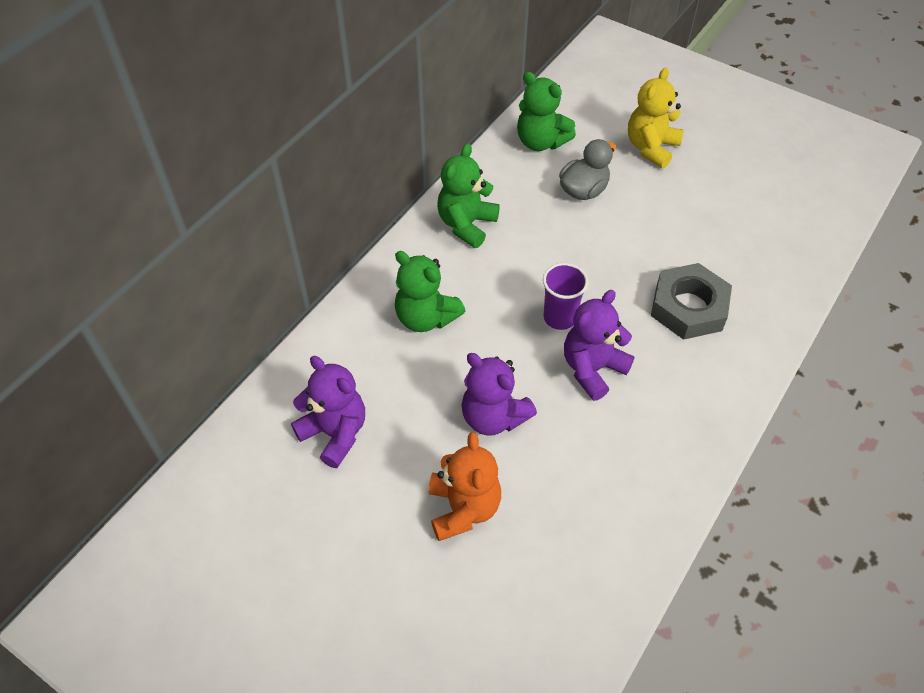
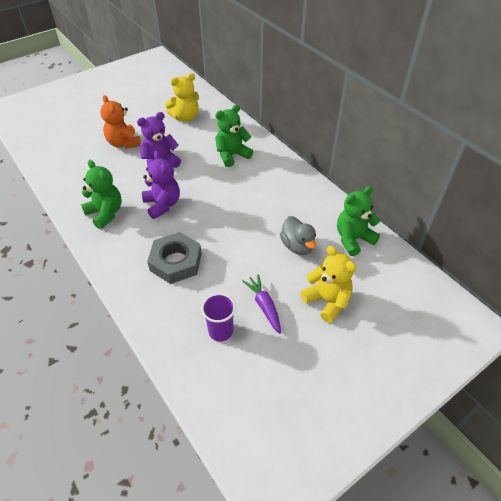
camera: 110 degrees right, 5 degrees down
(335, 433) = (185, 117): purple teddy bear -> yellow teddy bear
(463, 508) = (124, 143): orange teddy bear -> orange teddy bear turned 45 degrees clockwise
(466, 224) = (290, 185): green teddy bear -> green teddy bear (105, 213)
(559, 317) = (203, 202): purple cup -> purple cup (220, 331)
(695, 198) = (264, 306): none -> purple carrot

